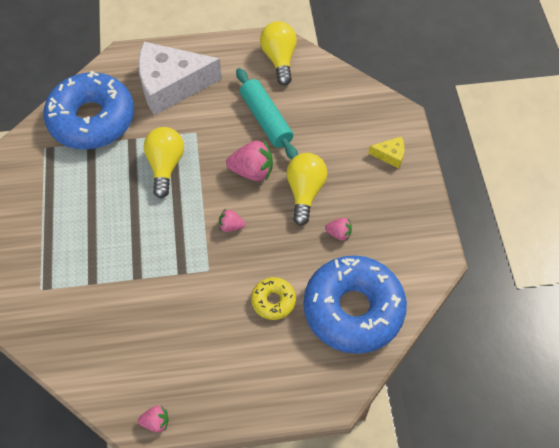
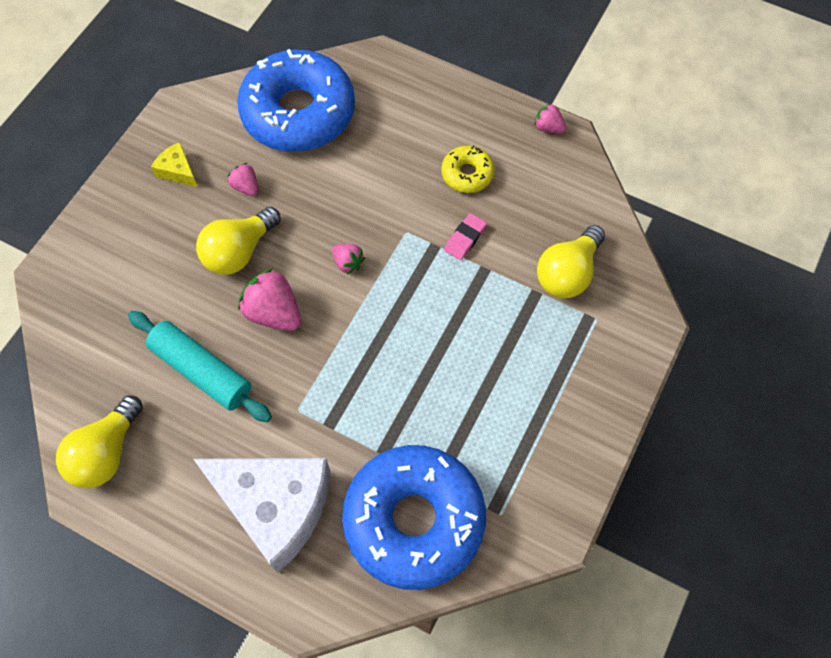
camera: 145 degrees left, 5 degrees up
(164, 289) = (465, 239): none -> pink eraser
(165, 166) = (366, 385): yellow light bulb -> yellow light bulb (568, 273)
(266, 120) = (202, 371): turquoise rolling pin -> turquoise rolling pin turned 60 degrees counterclockwise
(273, 301) = (365, 163): yellow donut -> yellow donut (467, 174)
(390, 155) = (111, 235): yellow cheese -> yellow cheese (177, 171)

